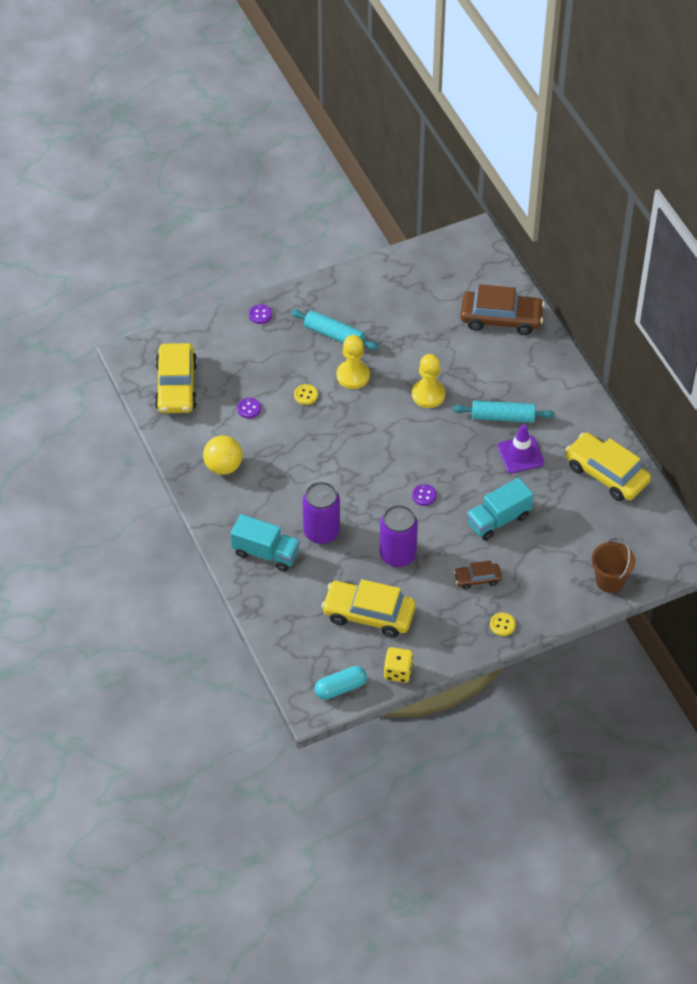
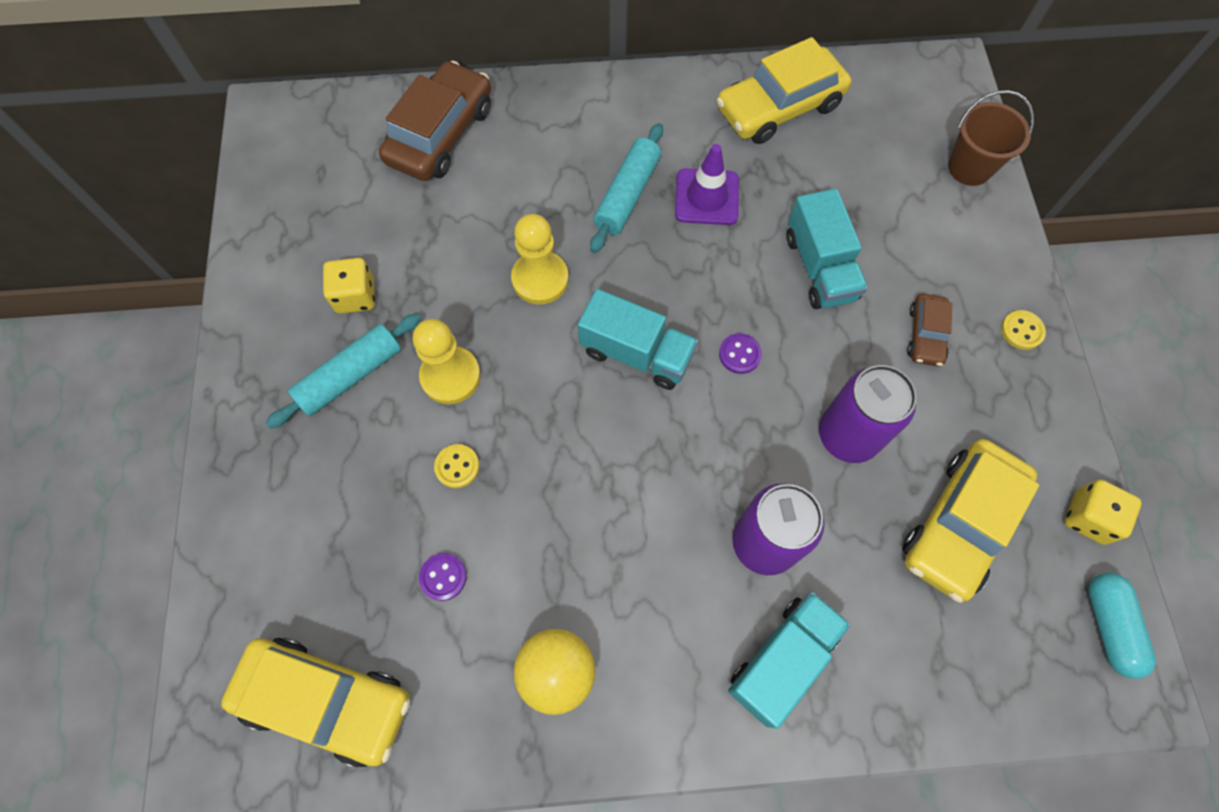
camera: 70 degrees left, 15 degrees up
(260, 315) = (240, 482): purple button -> none
(380, 320) = (355, 296): none -> yellow dice
(403, 450) = (636, 353): none -> turquoise truck

